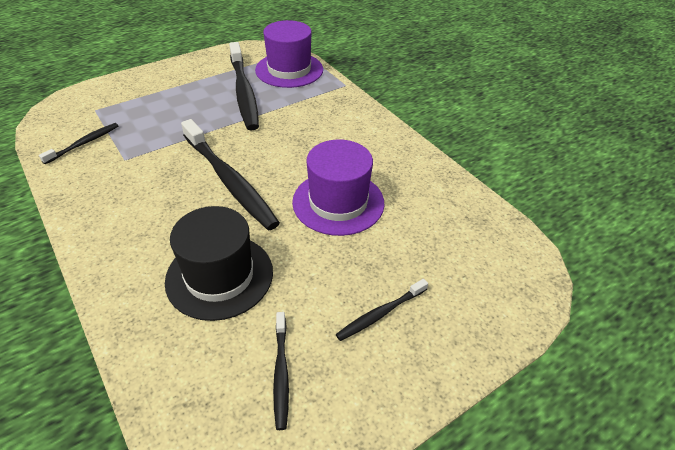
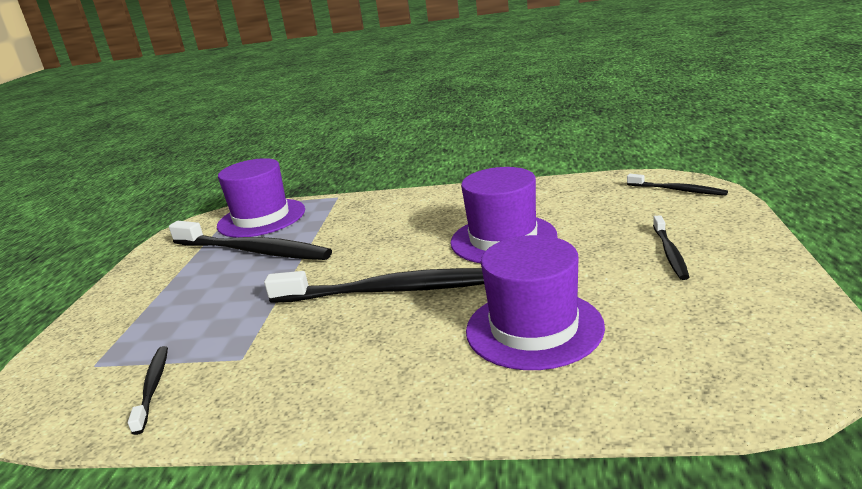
camera: 45 degrees left, 20 degrees down
(219, 276) = (534, 328): black hat -> purple hat
(281, 373) = (704, 320): black toothbrush -> black toothbrush (677, 190)

